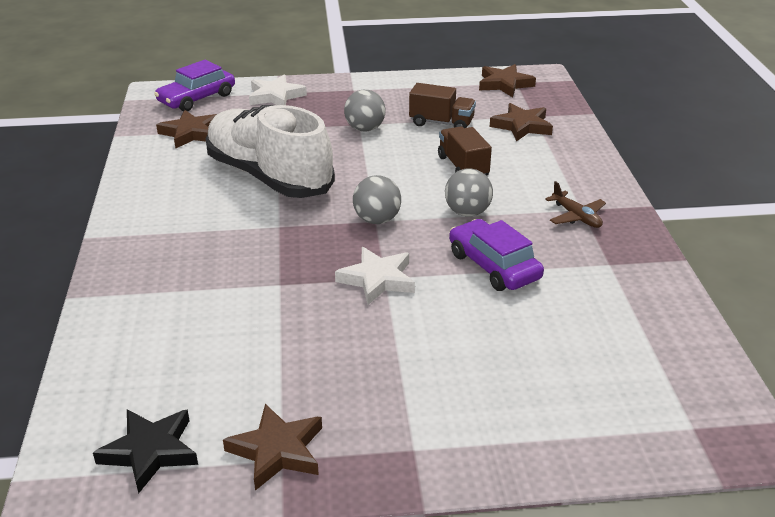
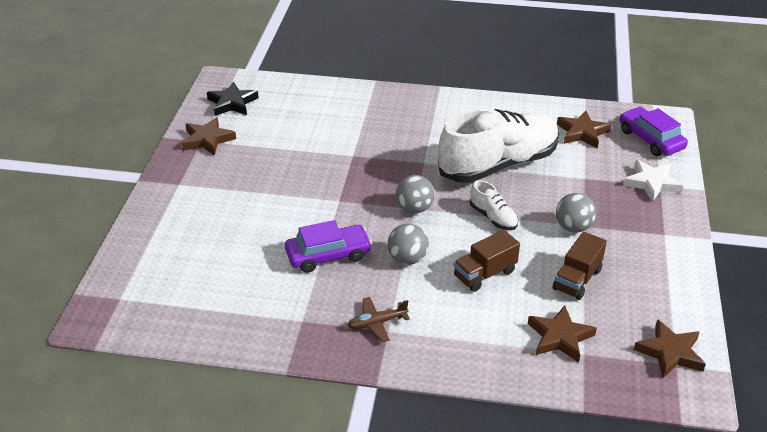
camera: 105 degrees right, 5 degrees up
(370, 171) = (493, 217): none -> white shoe
(377, 279) = (338, 196): white star -> none
(463, 167) = (485, 274): brown truck -> brown truck turned 150 degrees clockwise

